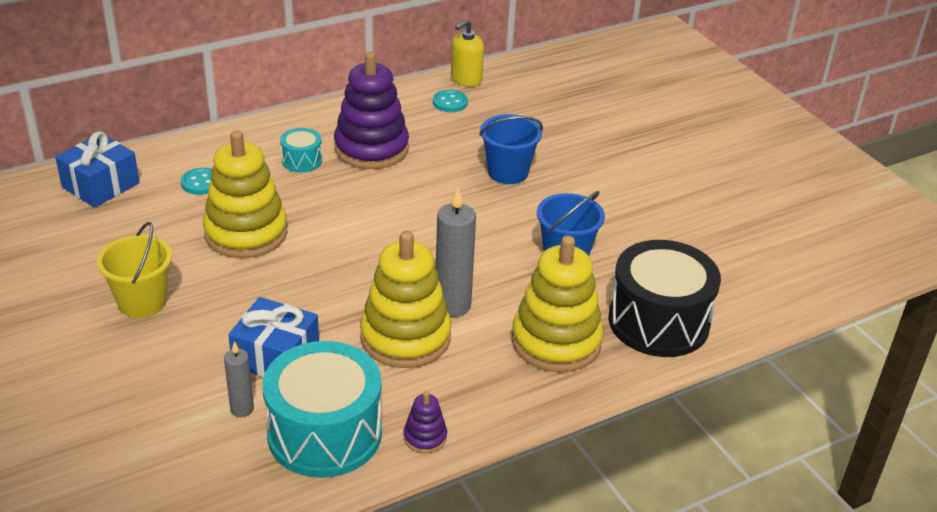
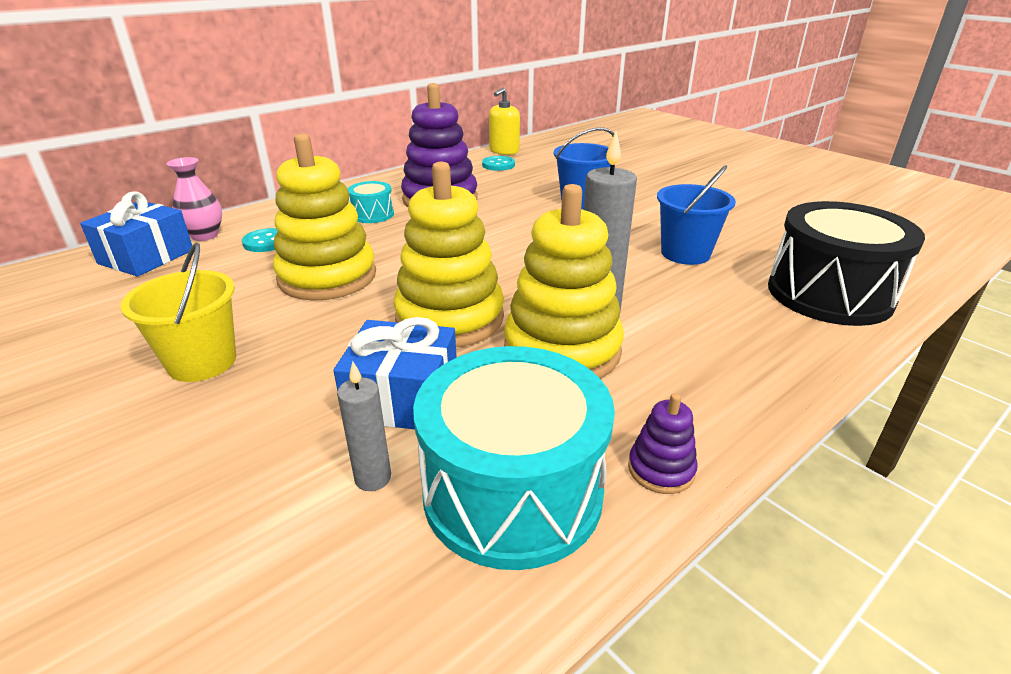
camera: 10 degrees left, 5 degrees down
(149, 166) = (204, 235): none -> pink vase
(556, 341) = (739, 328): yellow stacking toy -> yellow stacking toy (450, 318)

